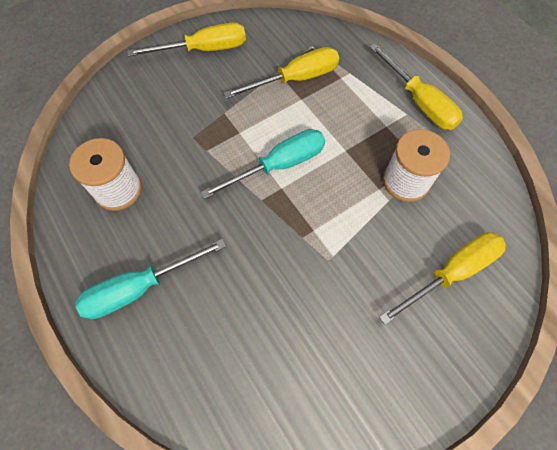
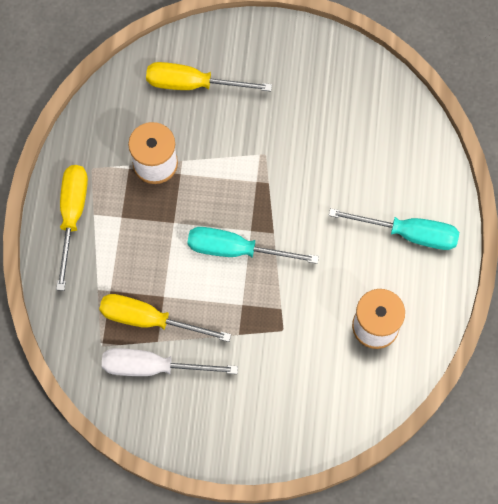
camera: 140 degrees left, 5 degrees up
(204, 50) = (201, 420): yellow screwdriver -> none
(265, 56) = (153, 367): none -> white screwdriver

